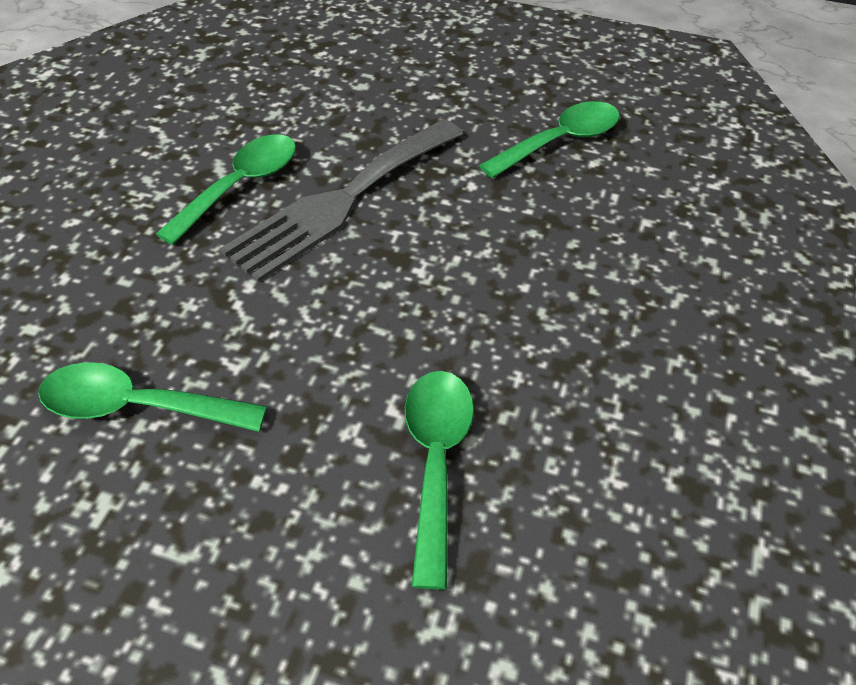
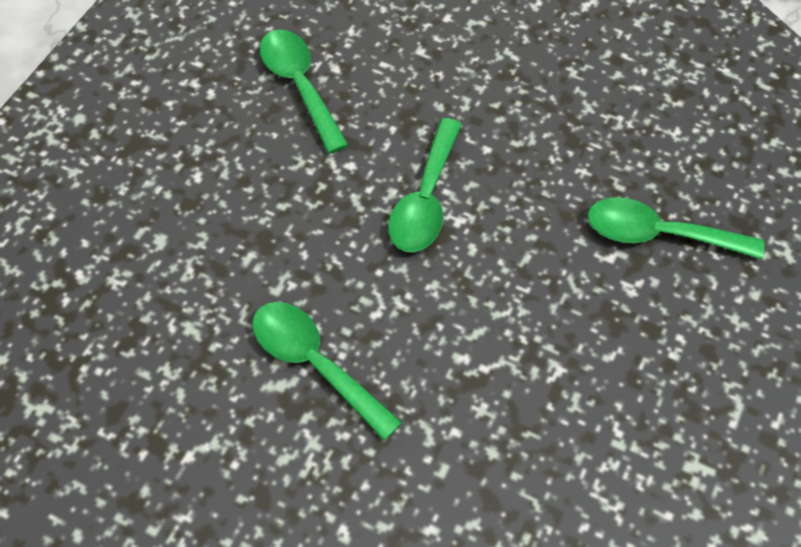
camera: 80 degrees left, 10 degrees up
(138, 407) = (600, 446): green spoon -> green spoon (425, 199)
(342, 201) = (355, 273): grey fork -> none

